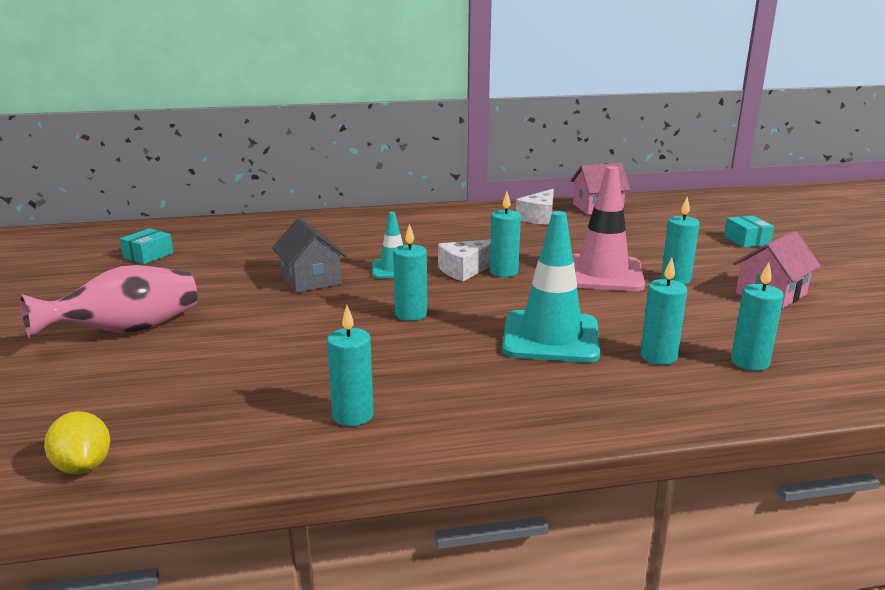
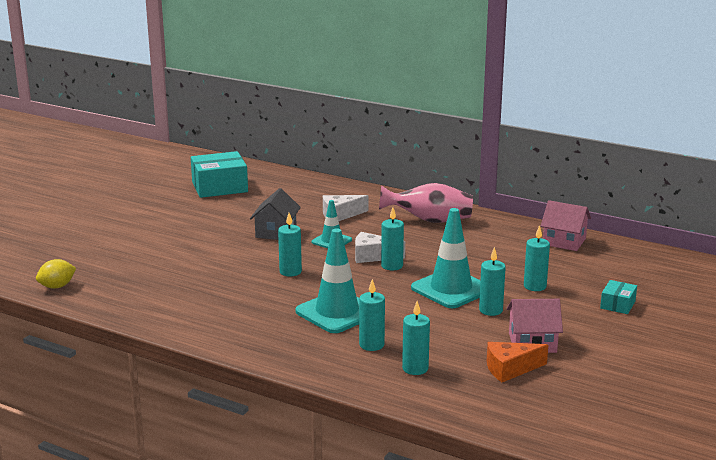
camera: 40 degrees right, 0 degrees up
(83, 466) = (57, 286): yellow lemon -> yellow lemon turned 45 degrees clockwise
(127, 330) = (149, 231): pink vase -> pink vase (429, 220)
(148, 255) = (219, 187): turquoise box -> turquoise box, size x1.95
(353, 415) = (178, 309): turquoise candle -> turquoise candle (535, 286)
(539, 217) = (501, 235): white cheese -> white cheese (340, 215)
(602, 274) = (451, 289): pink traffic cone -> turquoise traffic cone
(815, 325) = (510, 369): none -> orange cheese

